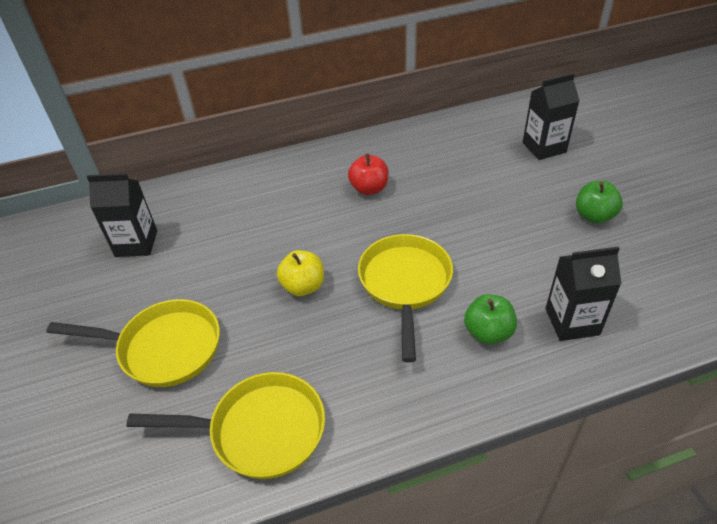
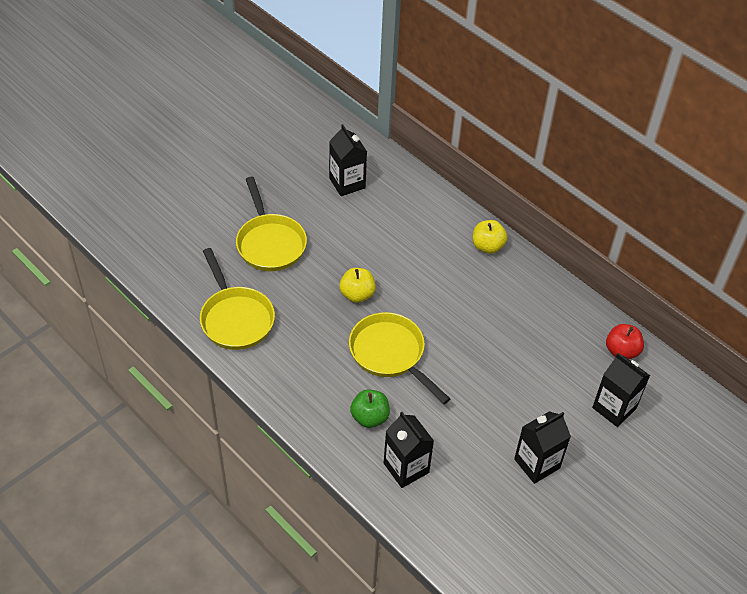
camera: 60 degrees right, 5 degrees up
(308, 165) = (487, 246): none -> yellow apple
(369, 188) = (482, 297): red apple -> red apple (621, 351)
(405, 284) = (390, 354): yellow pan -> yellow pan turned 105 degrees counterclockwise
(594, 216) = (537, 463): green apple -> black carton

